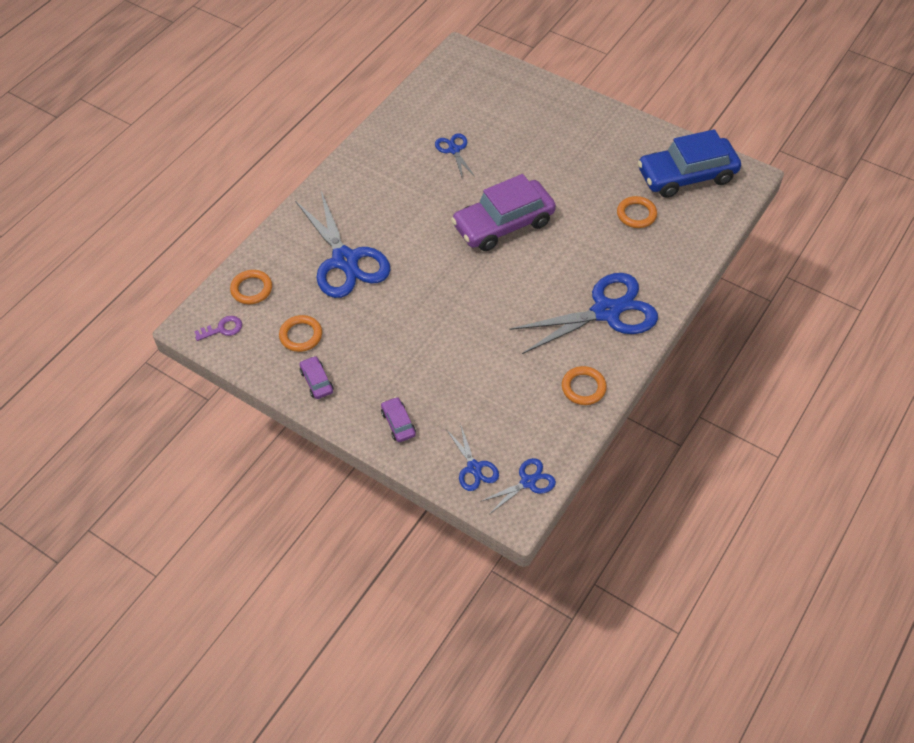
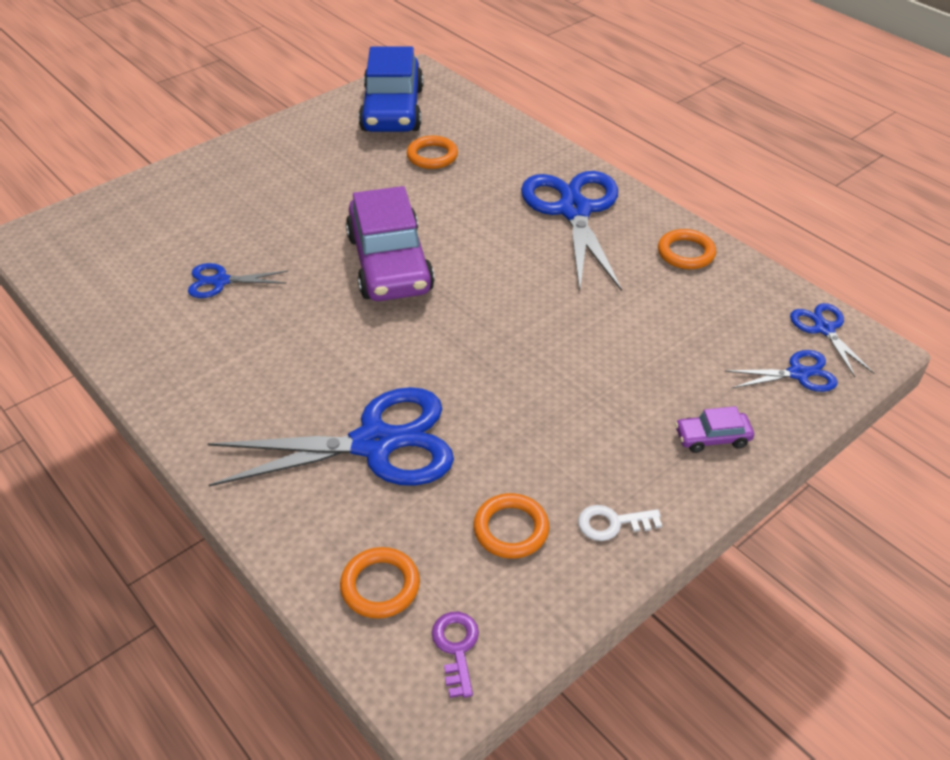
camera: 75 degrees left, 10 degrees down
(316, 381) = (612, 523): purple car -> white key

